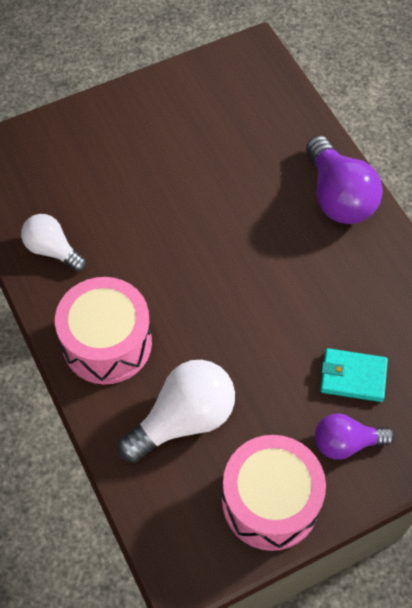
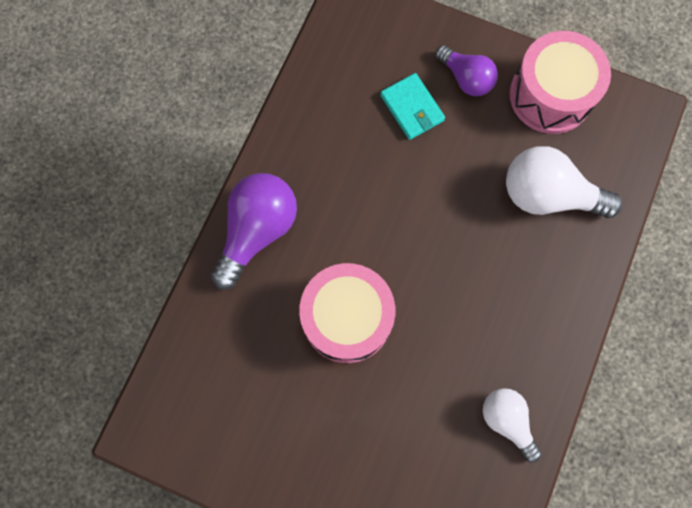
camera: 130 degrees left, 15 degrees up
(52, 250) = (507, 420): white light bulb -> white light bulb turned 150 degrees clockwise
(107, 343) = (543, 300): pink drum -> pink drum (347, 318)

